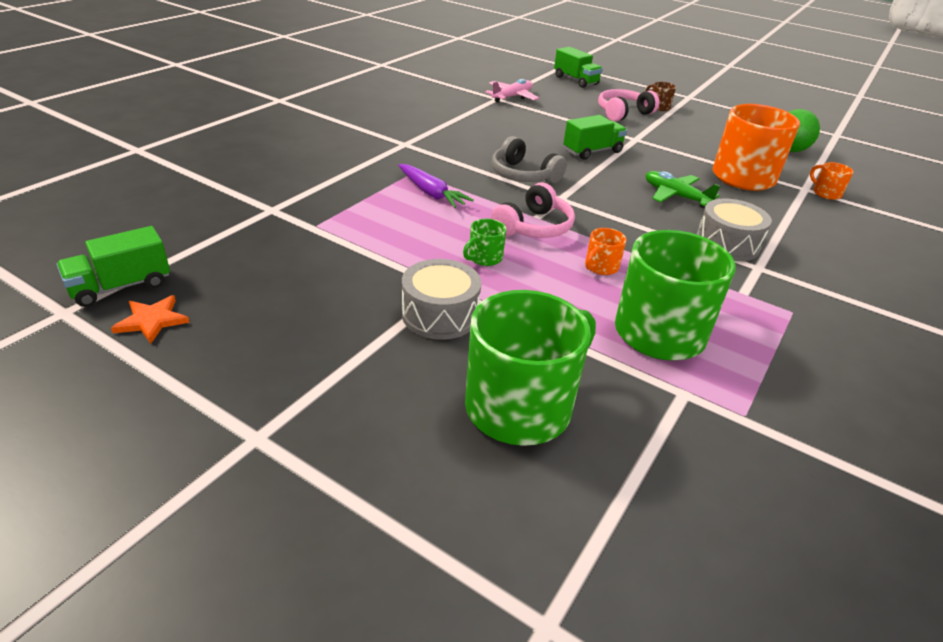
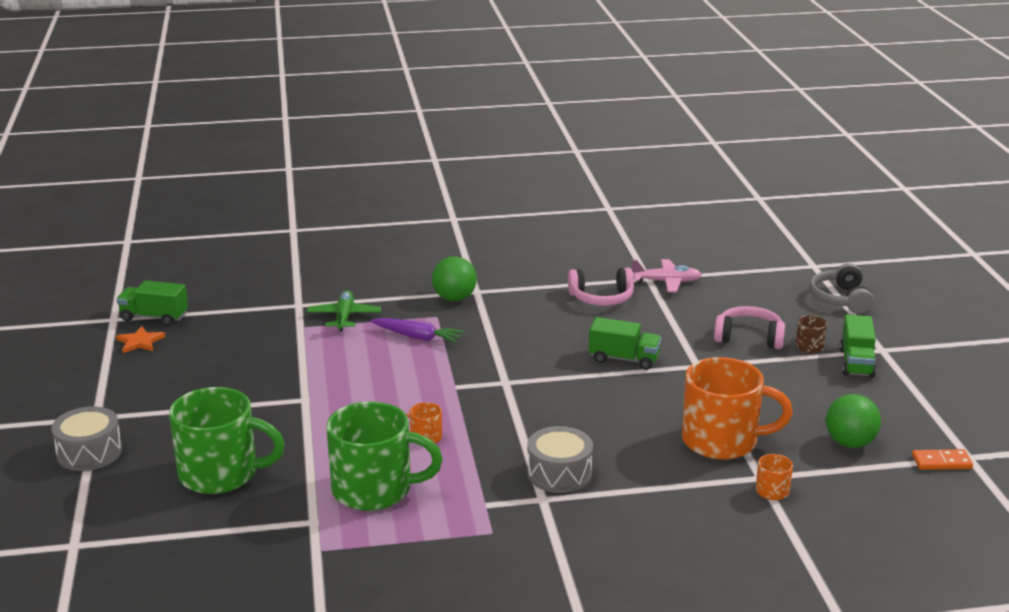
camera: 50 degrees right, 10 degrees down
(399, 154) = (454, 298): none -> green ball
(431, 193) = (417, 337): purple carrot -> purple carrot turned 75 degrees counterclockwise
(440, 315) = (271, 411): grey drum -> grey drum (89, 452)
(484, 258) = (362, 394): green mug -> none
(523, 175) = (515, 353): grey headphones -> grey headphones (840, 299)
(534, 227) = (438, 392): pink headphones -> pink headphones (601, 298)
(575, 80) = (781, 287): green truck -> green truck (856, 363)
(675, 196) = (608, 424): green plane -> green plane (344, 317)
(836, 142) = (941, 462): none -> orange domino

